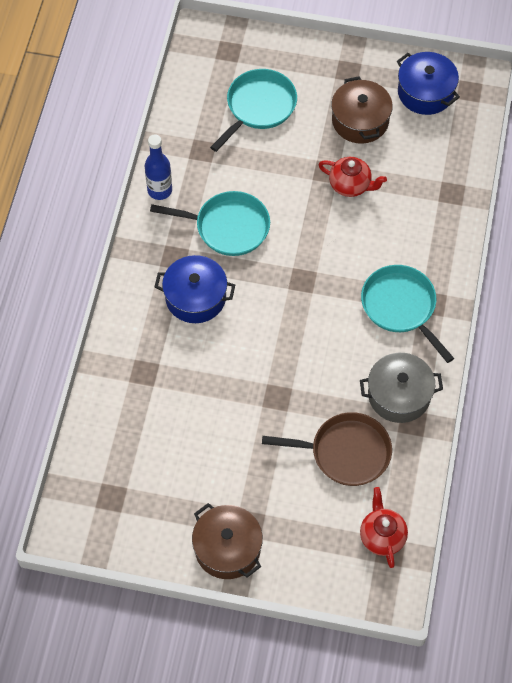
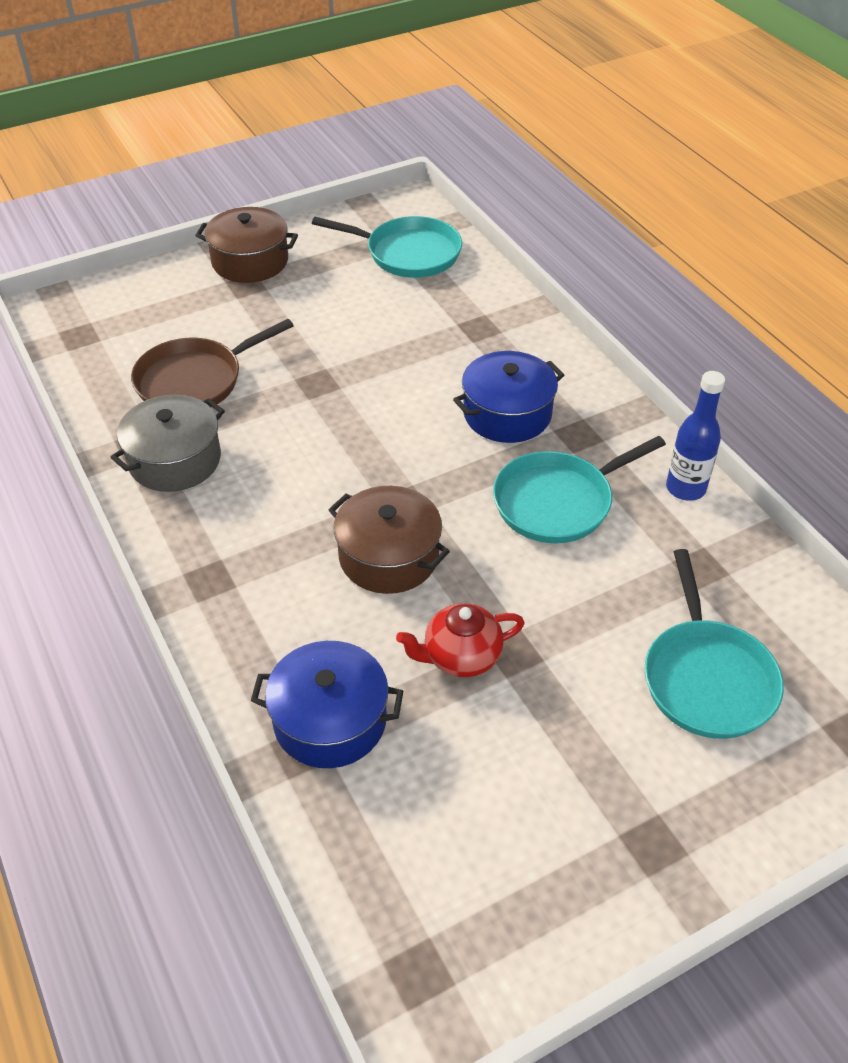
camera: 140 degrees right, 15 degrees down
(360, 120) = (545, 767): brown pot -> brown pot (389, 556)
(382, 536) = (97, 341): red teapot -> none
(401, 307) = (249, 549): turquoise pan -> turquoise pan (408, 253)
(425, 92) = (491, 905): blue pot -> blue pot (330, 720)

